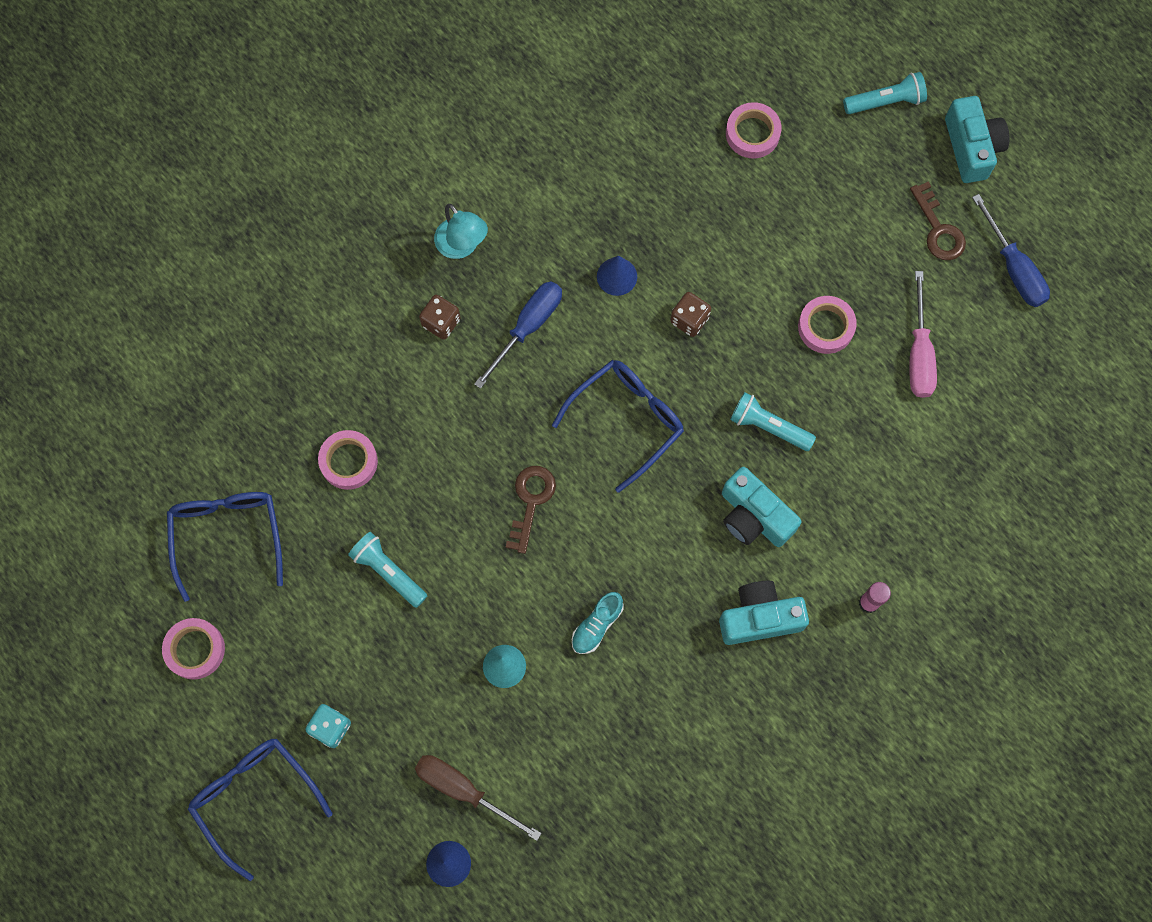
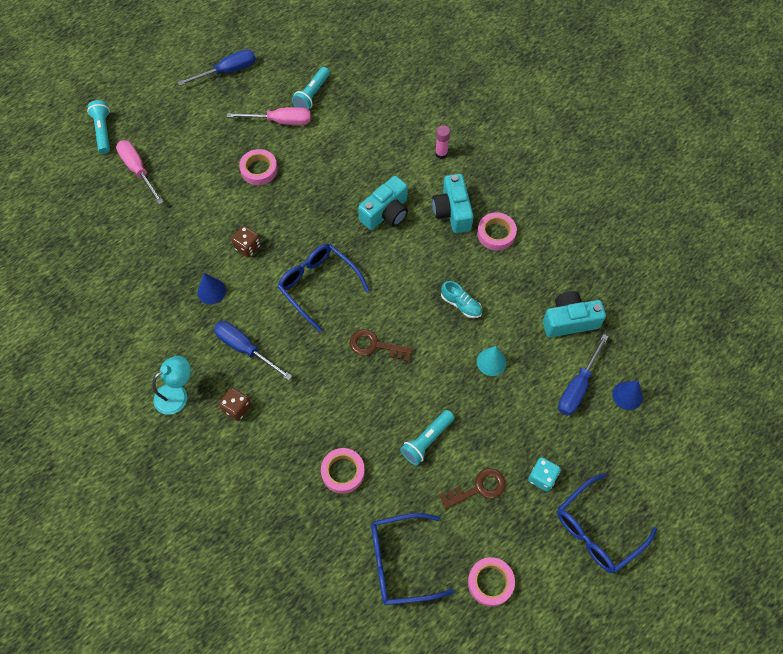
camera: 90 degrees left, 10 degrees down
(464, 790) = (578, 386): brown screwdriver -> blue screwdriver
(752, 133) = (114, 207): pink tape -> pink tape (496, 233)
(768, 426) = (325, 203): turquoise flashlight -> turquoise flashlight (312, 95)
(817, 158) = (138, 170): none -> pink screwdriver
(938, 229) = (197, 107): brown key -> brown key (478, 488)
(971, 147) = (143, 88): turquoise camera -> turquoise camera (569, 321)

